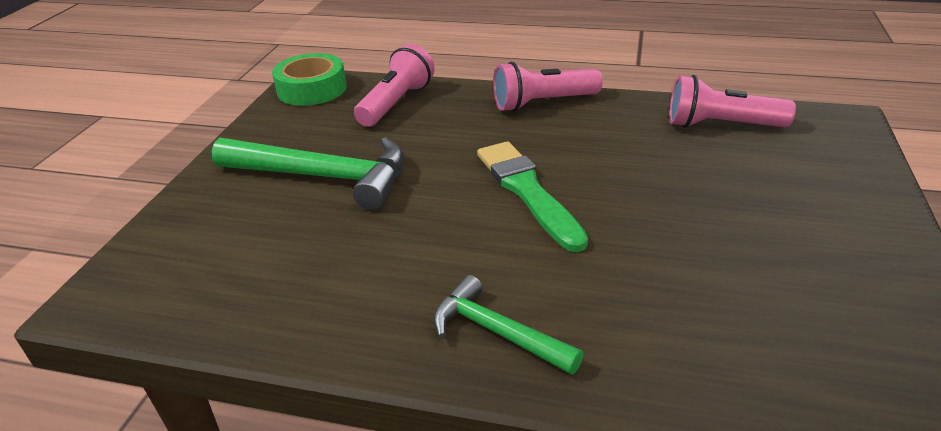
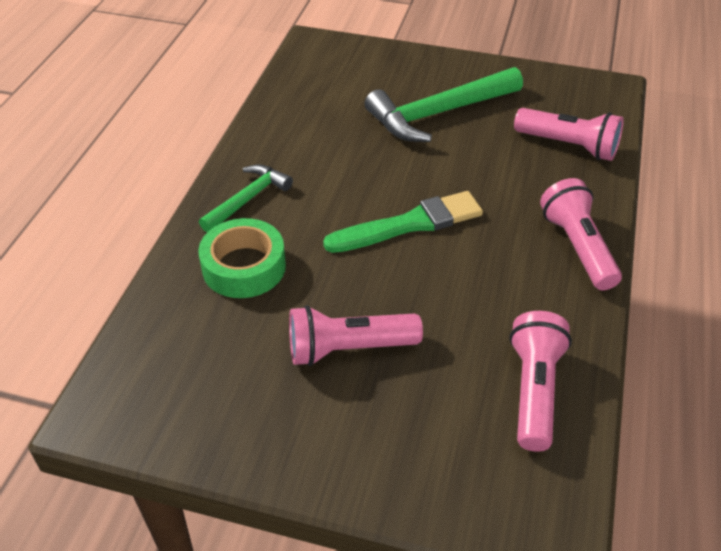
camera: 90 degrees right, 10 degrees up
(312, 89) = (593, 93): green tape -> green tape (244, 267)
(324, 177) = (438, 114): green hammer -> green hammer turned 45 degrees clockwise
(729, 223) = (348, 349): none -> pink flashlight

